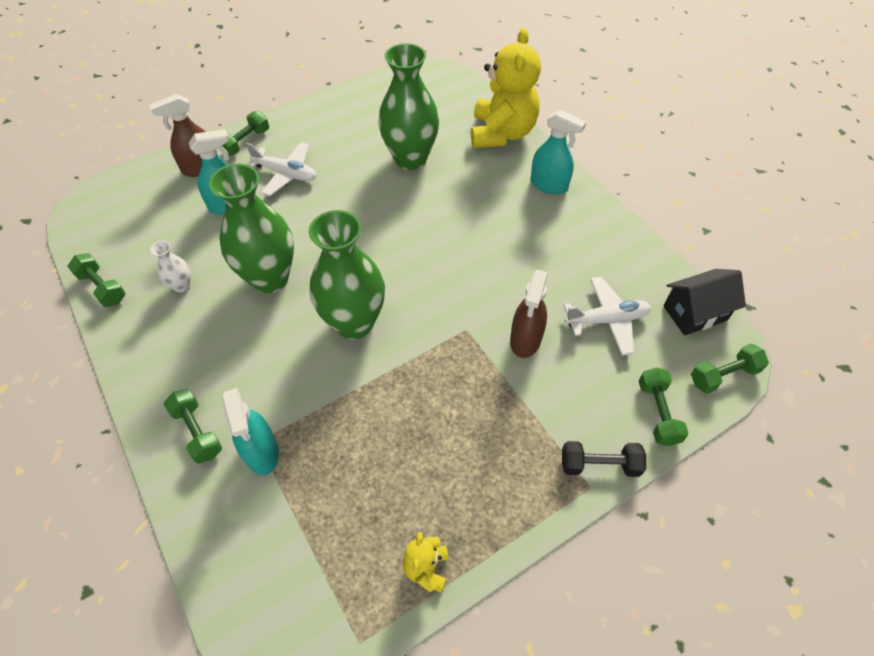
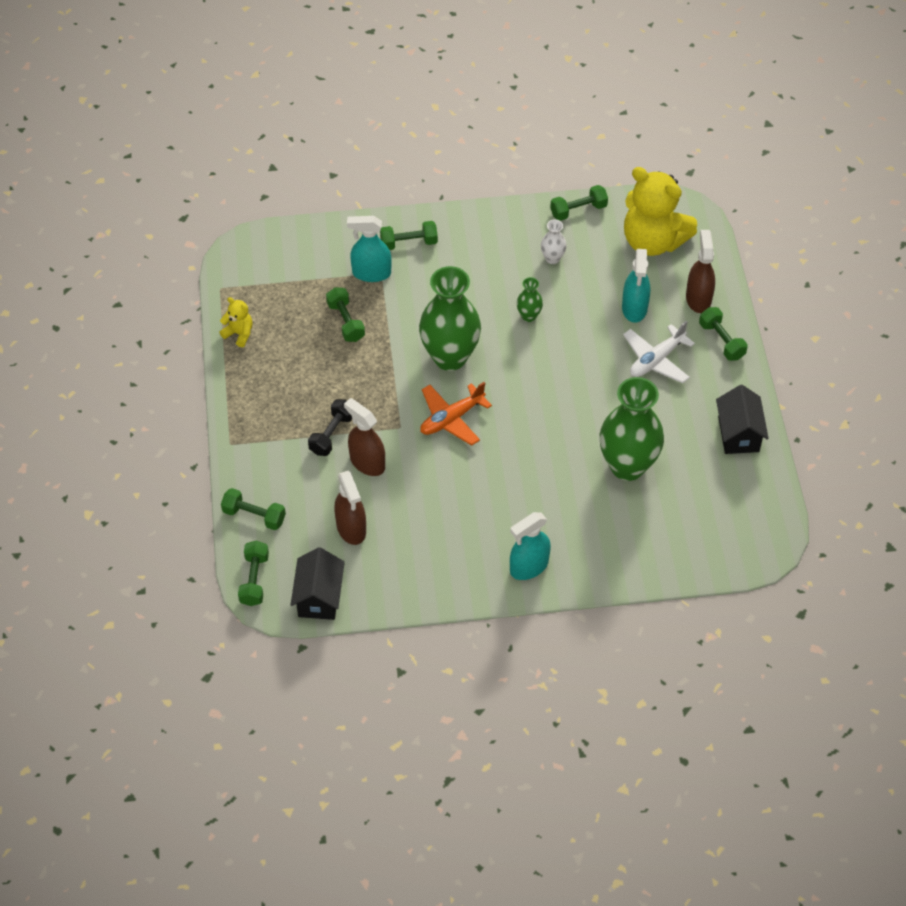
camera: 115 degrees right, 0 degrees up
(270, 278) = (529, 316): green vase -> green vase, size x0.44
(341, 109) = (738, 434): none -> black house
(350, 446) = (346, 322): none -> green dumbbell
(431, 292) = (451, 419): none -> orange plane
(502, 133) = (627, 562): yellow teddy bear -> yellow teddy bear (653, 241)
(599, 465) = (241, 457): black dumbbell -> black dumbbell (332, 434)
(607, 320) = (351, 528): white plane -> brown spray bottle

